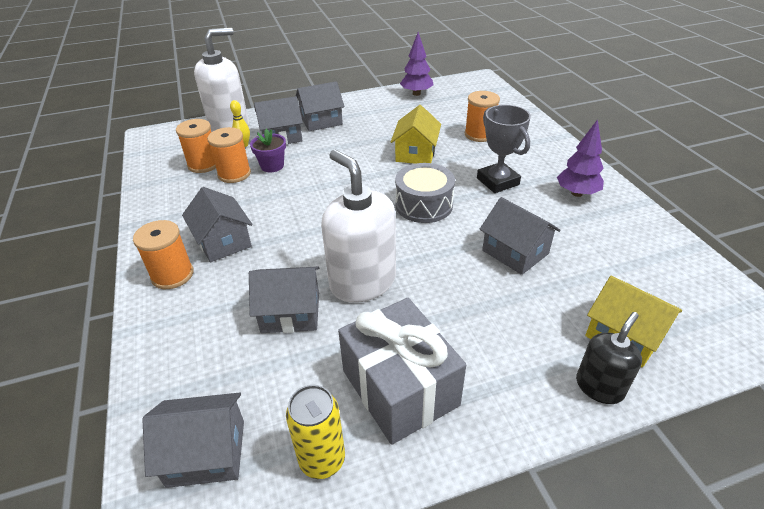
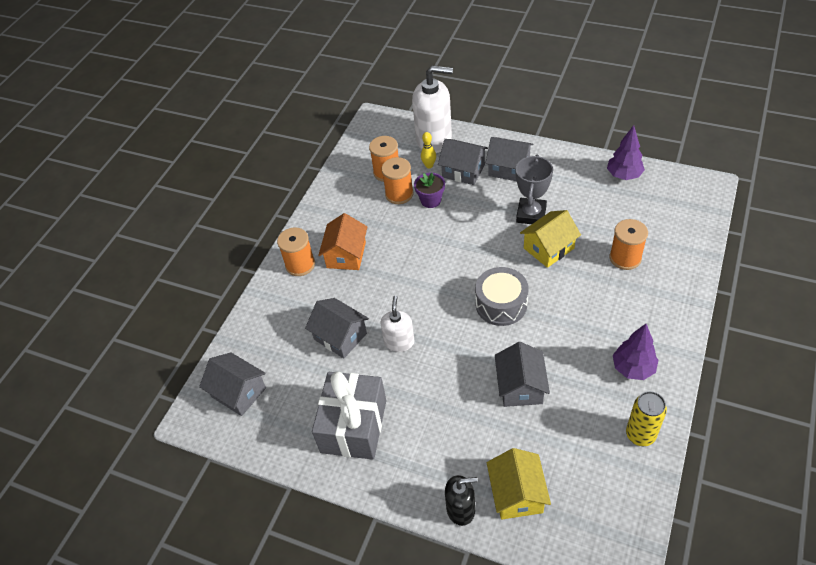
camera: 45 degrees right, 10 degrees up
(223, 241) = (346, 255): grey house -> orange house
(322, 460) = (283, 435): yellow can -> yellow can (640, 435)
(362, 281) = (399, 342): white soap dispenser -> white soap dispenser, size x0.55
(497, 181) = (582, 317): grey trophy -> grey trophy (531, 214)

